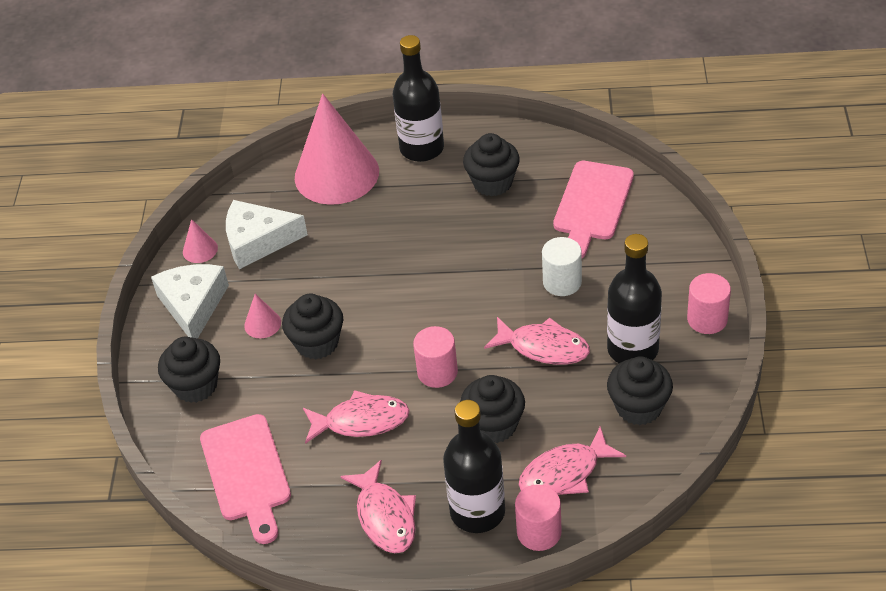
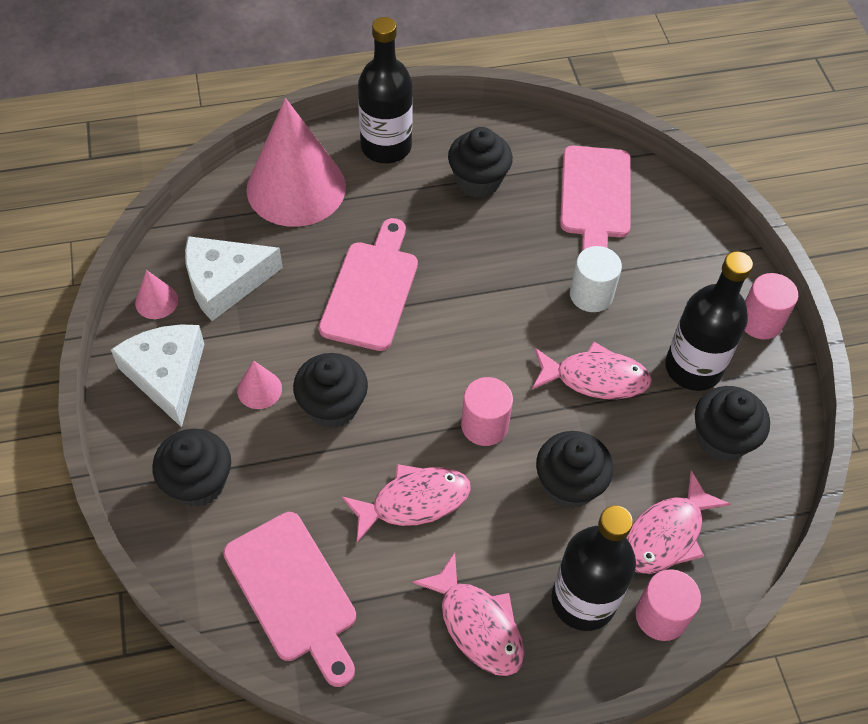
camera: 20 degrees left, 10 degrees up
(375, 259) = (371, 290): none -> pink cutting board

